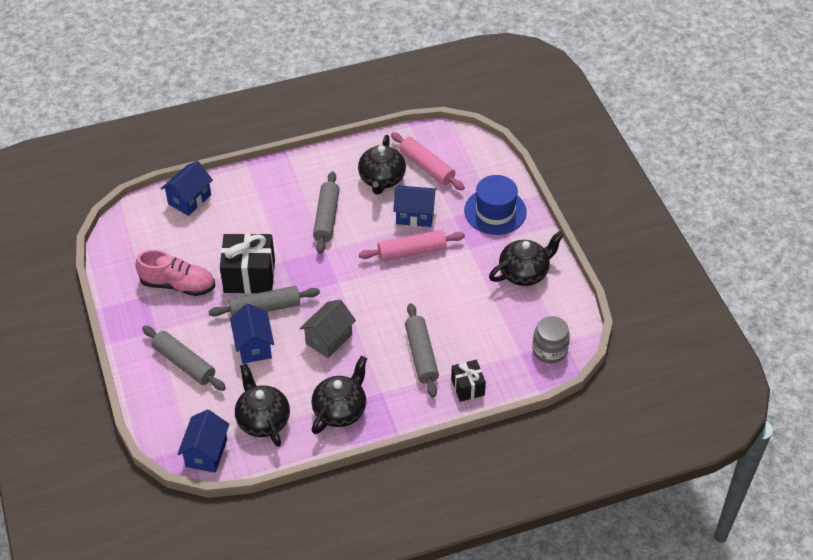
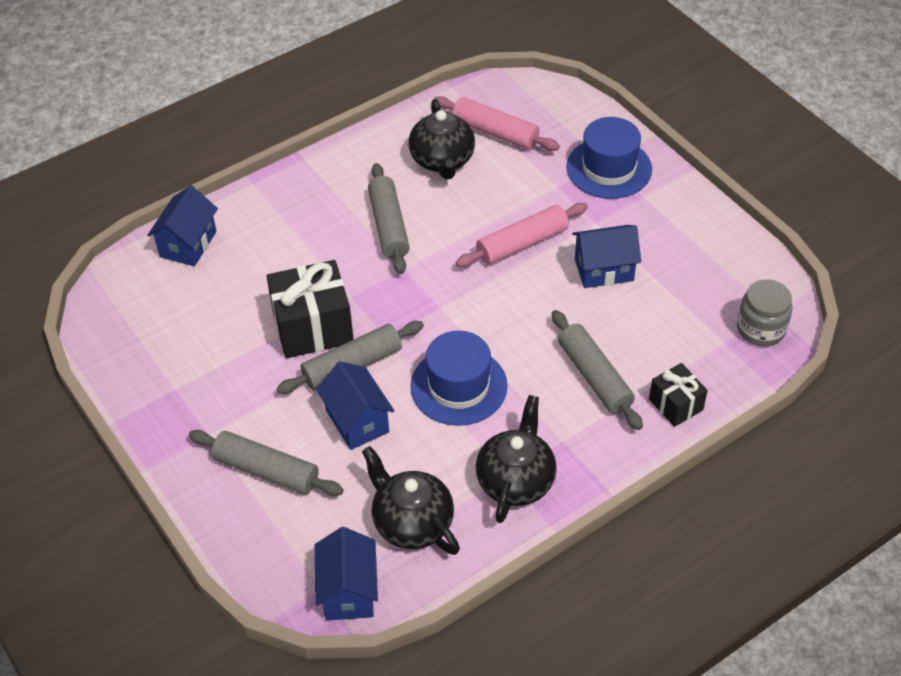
camera: 15 degrees left, 0 degrees up
(178, 285) = (215, 363): pink shoe -> none
(329, 339) = (458, 386): grey house -> blue hat
(415, 215) = (506, 196): blue house -> blue house (604, 270)
(524, 273) = (682, 237): black teapot -> none

